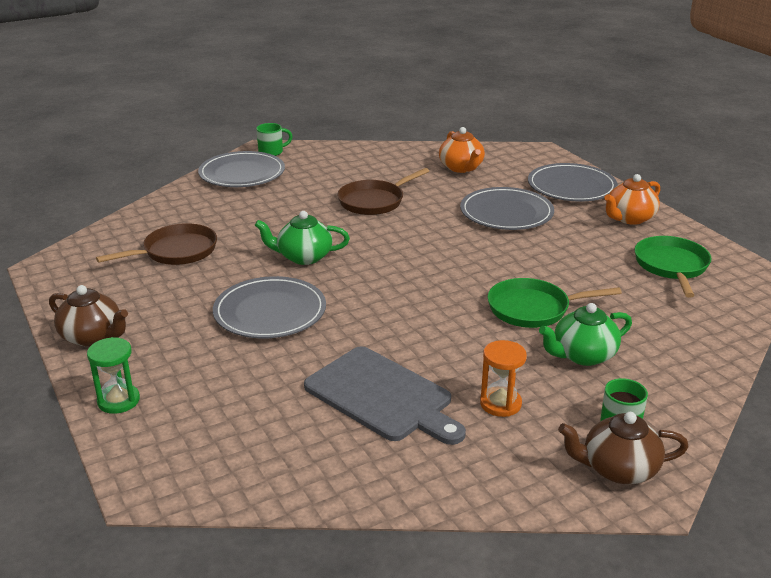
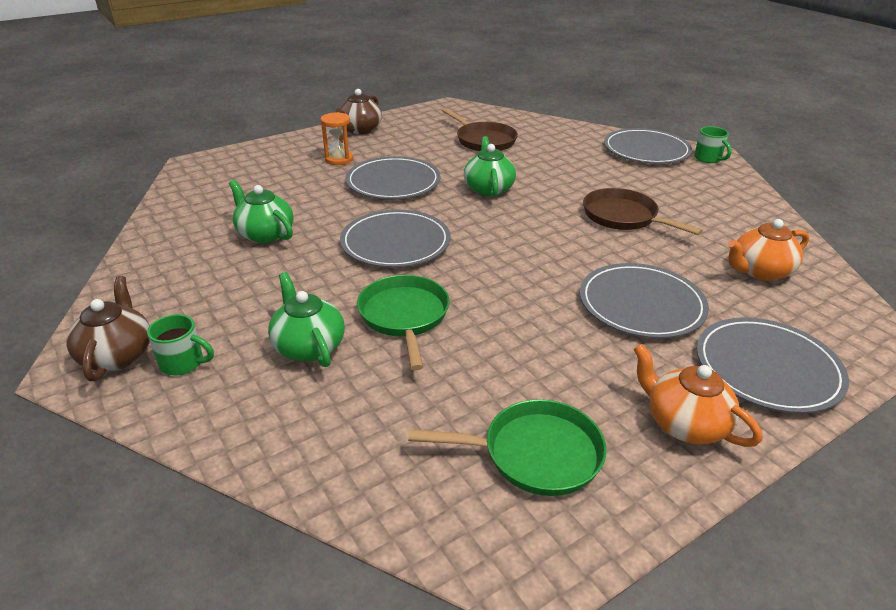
camera: 85 degrees right, 5 degrees up
(118, 401) = (284, 146): green hourglass -> none
(382, 396) = (265, 234): grey cutting board -> green teapot
(409, 312) = (395, 243): none -> grey plate
(500, 404) = (238, 291): orange hourglass -> orange hourglass (339, 159)

